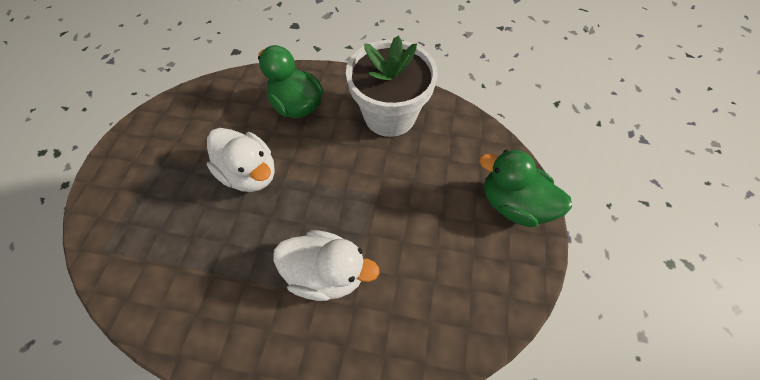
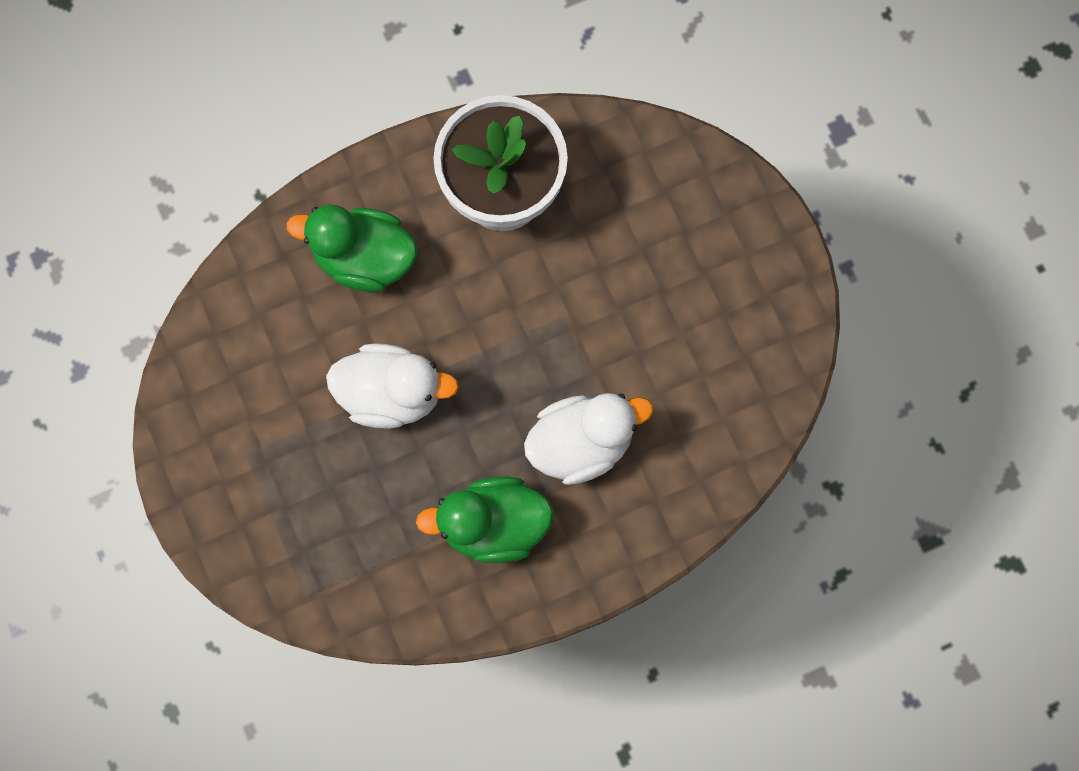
camera: 35 degrees left, 15 degrees up
(512, 203) = (733, 220): green duck -> green duck (493, 525)

